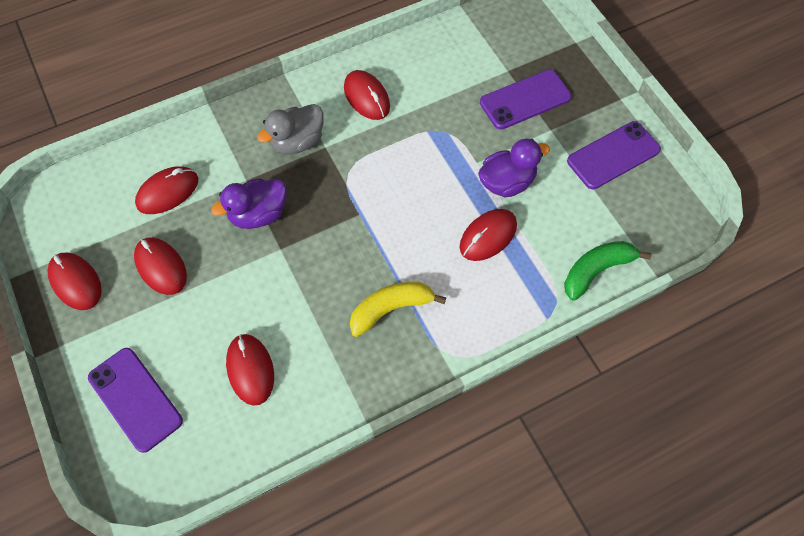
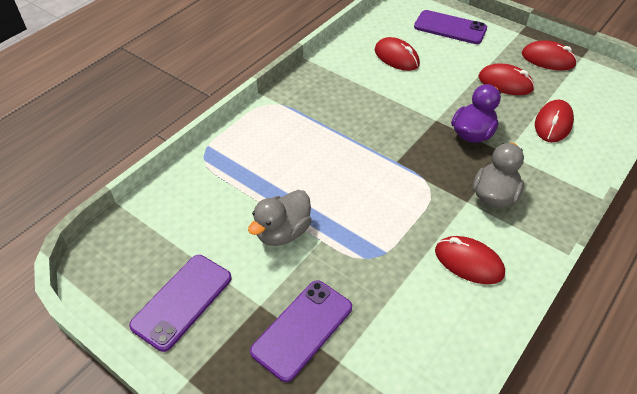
camera: 155 degrees right, 15 degrees down
(391, 309) = (328, 113): yellow banana -> none
(488, 236) = (279, 183): red mouse -> none
(507, 182) = (283, 232): purple duck -> grey duck
(596, 270) = (175, 190): green banana -> none

